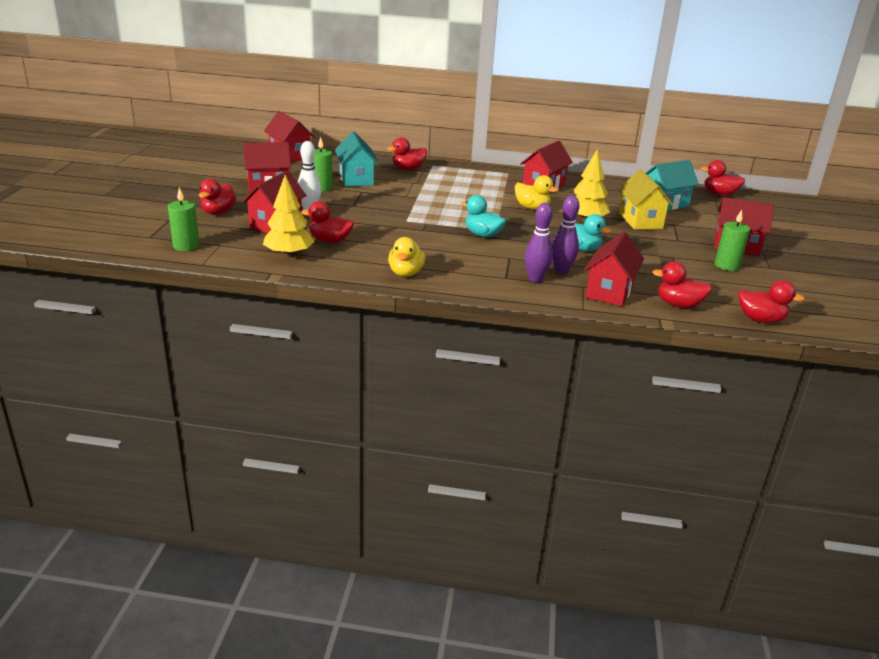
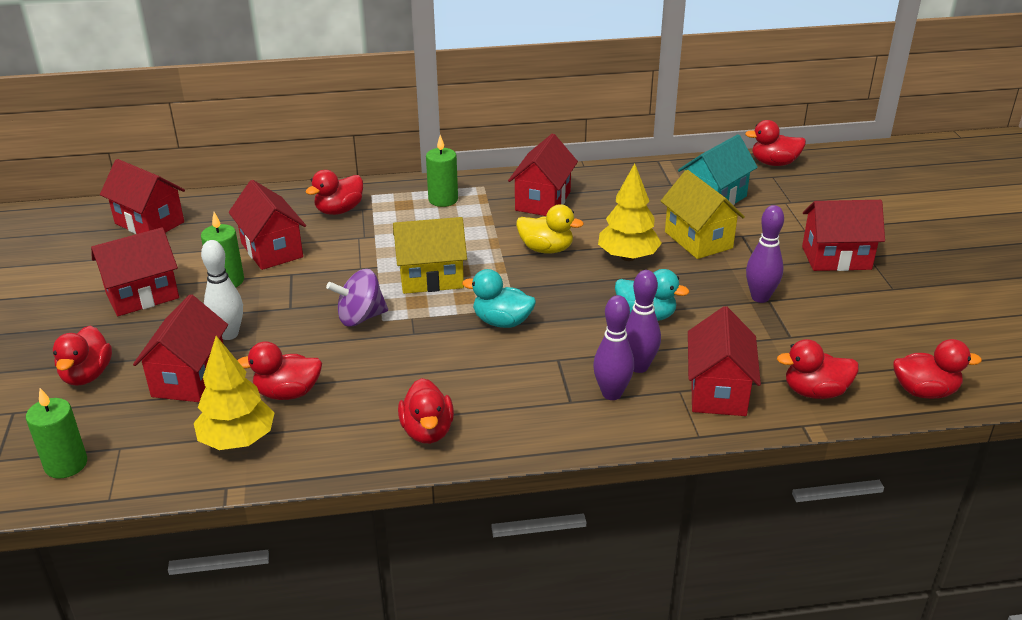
camera: 15 degrees left, 5 degrees up
(356, 179) = (271, 250): turquoise house -> red house
(393, 217) = (360, 317): none -> purple spinning top
(406, 273) = (427, 431): yellow duck -> red duck
(448, 208) = (431, 278): none -> yellow house
(667, 254) = (760, 297): none -> purple bowling pin
(726, 265) = (841, 299): green candle -> green candle (443, 199)

